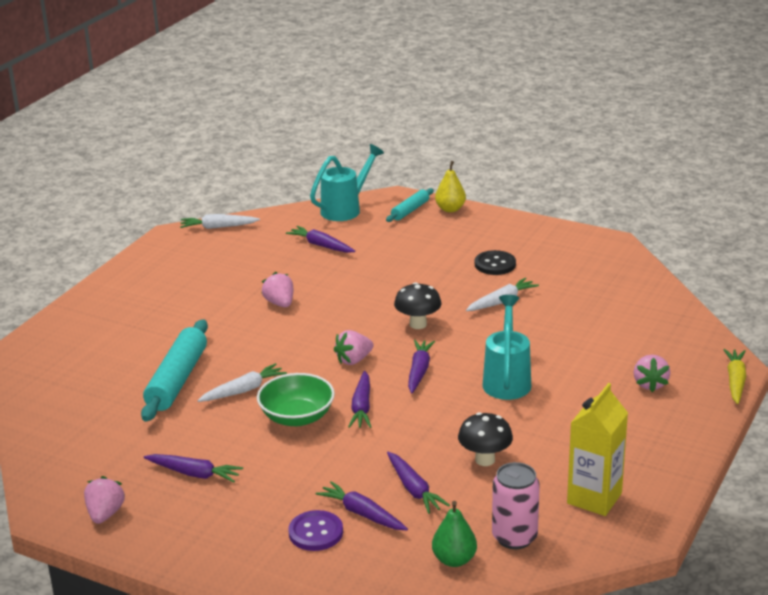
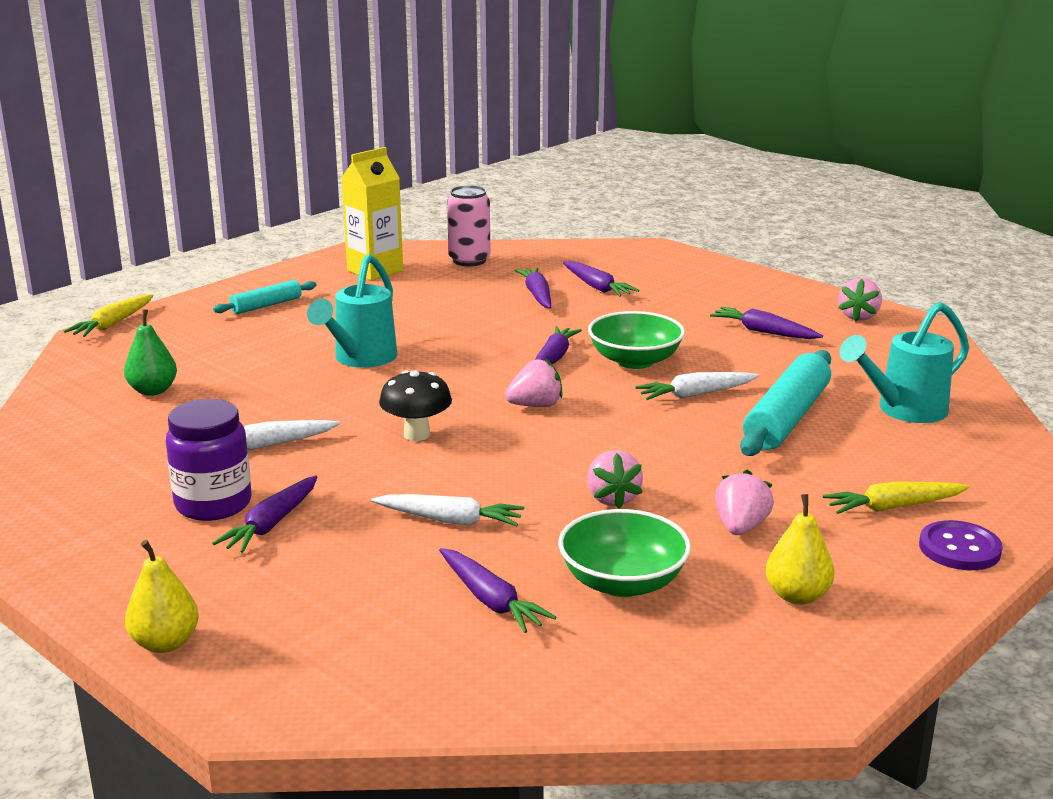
camera: 165 degrees left, 5 degrees down
(117, 325) = (893, 507): none -> yellow carrot
(176, 270) = (797, 596): none -> yellow pear
(218, 227) = (700, 696): white carrot -> white carrot (450, 520)
(261, 263) = (622, 582): none -> green bowl
(316, 532) = (646, 282): purple button -> purple button (959, 548)
(346, 209) = (385, 692): turquoise watering can -> turquoise watering can (903, 411)
(410, 210) = (250, 657): turquoise rolling pin -> turquoise rolling pin (266, 305)
(419, 371) = (458, 382): purple carrot -> purple carrot (271, 524)
(454, 560) = (531, 256): green pear -> green pear (153, 391)
(485, 460) = (450, 304): black mushroom -> none
(495, 264) = (213, 504): black button -> purple jar
(650, 384) = (206, 334): pink strawberry -> pink strawberry (740, 527)

